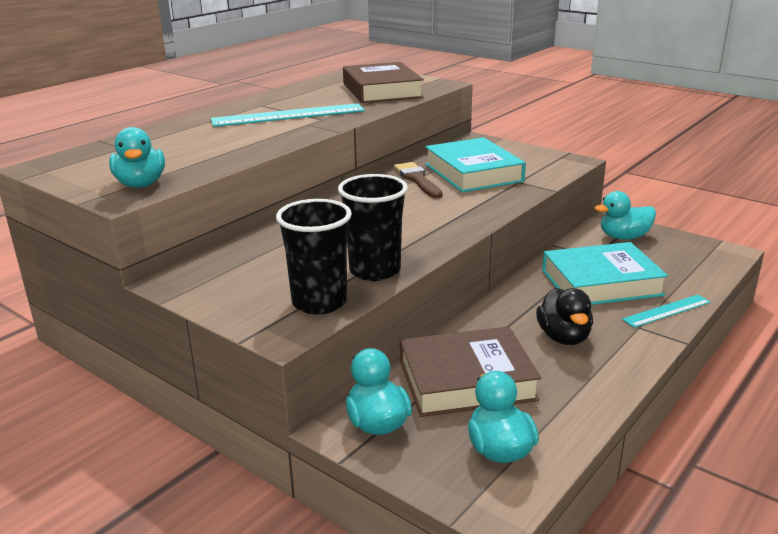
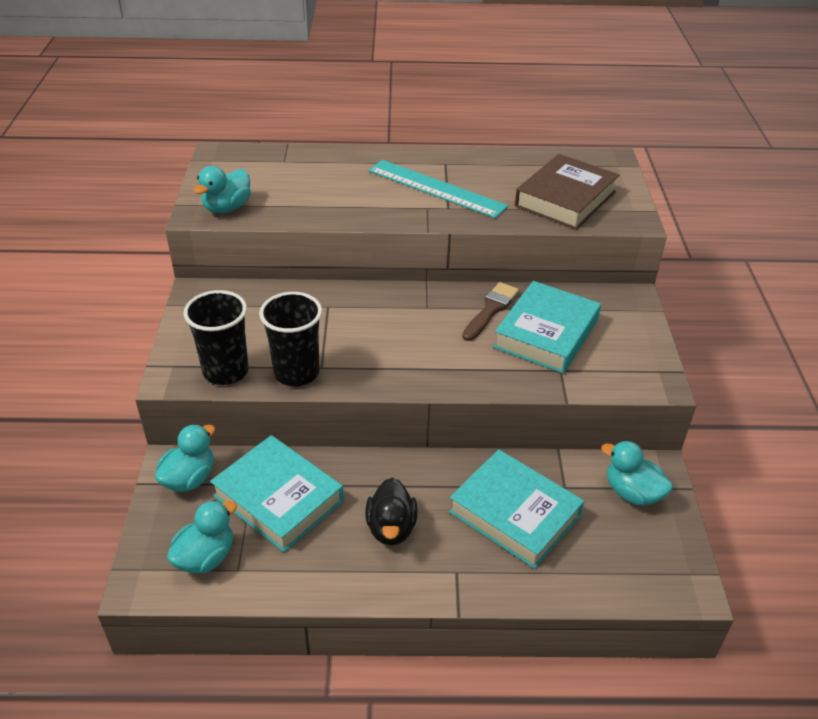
camera: 50 degrees right, 15 degrees up
(466, 380) = (278, 498): brown book -> turquoise book
(563, 337) = (391, 528): black duck -> black duck turned 45 degrees counterclockwise
(666, 311) = (506, 581): turquoise ruler -> none

